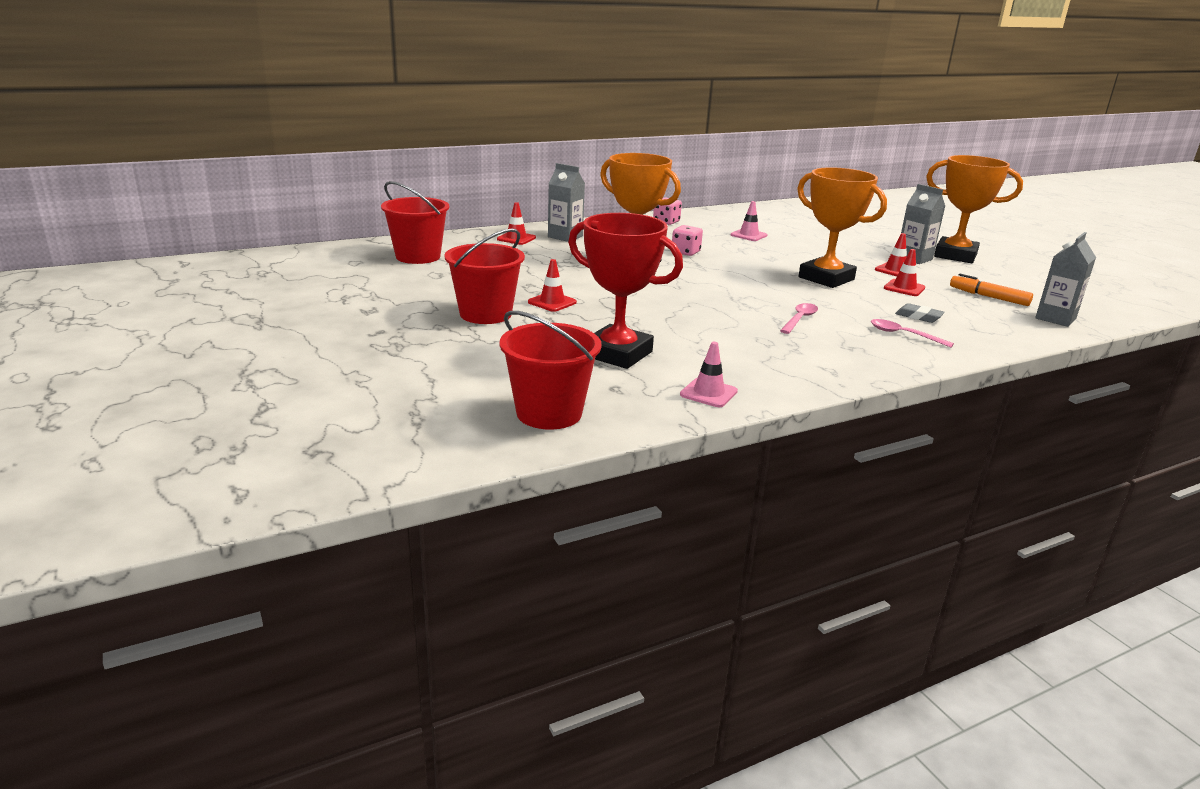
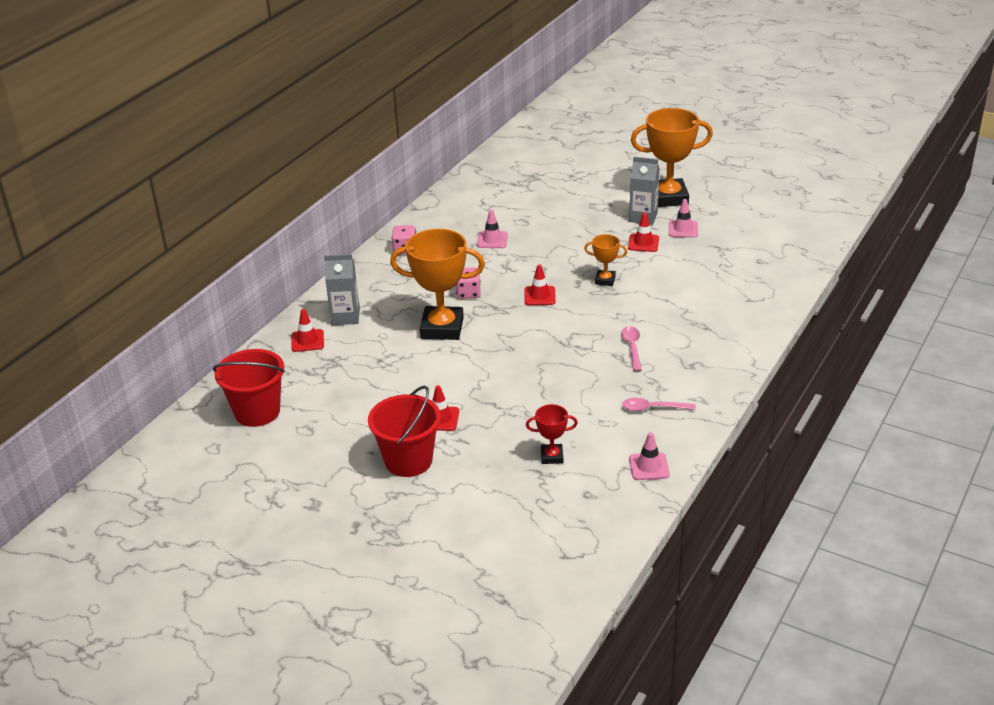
camera: 30 degrees left, 10 degrees up
(549, 413) = (574, 543): red bucket -> none
(617, 354) = (552, 456): red trophy -> red trophy, size x0.49
(826, 278) = (605, 280): orange trophy -> orange trophy, size x0.49
(903, 335) = (712, 331): pink spoon -> pink spoon (653, 408)
(904, 288) = (668, 267): red traffic cone -> red traffic cone (539, 296)
(918, 317) = (705, 302): grey eraser -> none
(949, 274) = (683, 229): none -> pink traffic cone
(989, 297) = (731, 251): orange marker -> none
(1055, 318) = (789, 259): grey carton -> none

